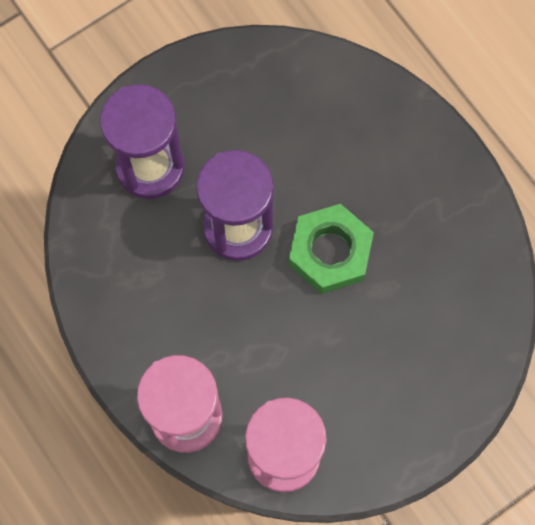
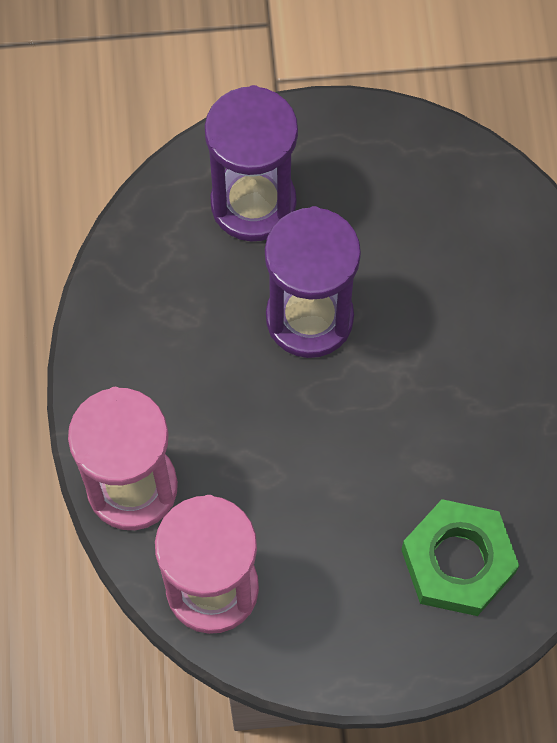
camera: 30 degrees right, 5 degrees down
(330, 252) = (395, 398): green nut -> green nut (457, 561)

